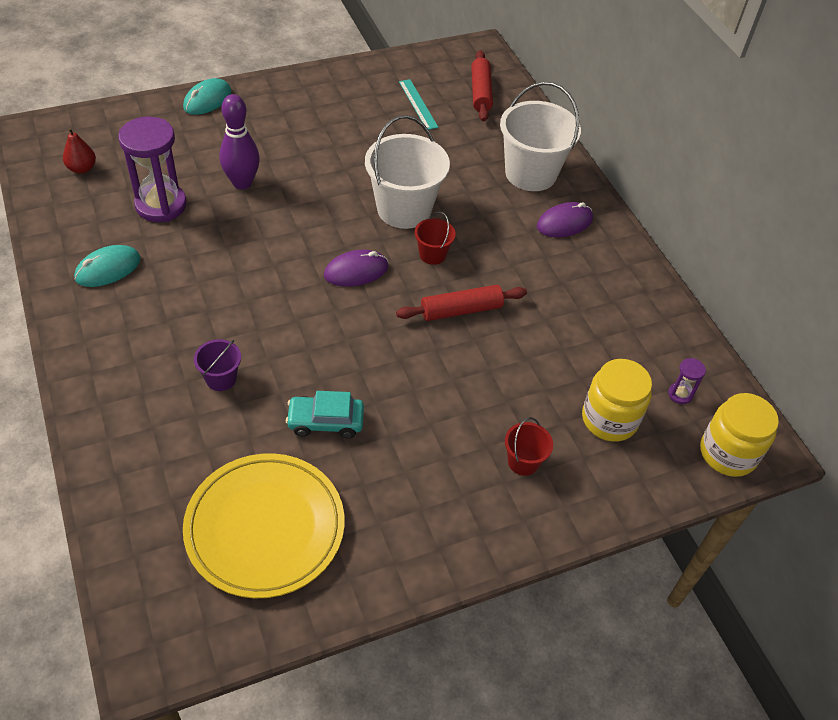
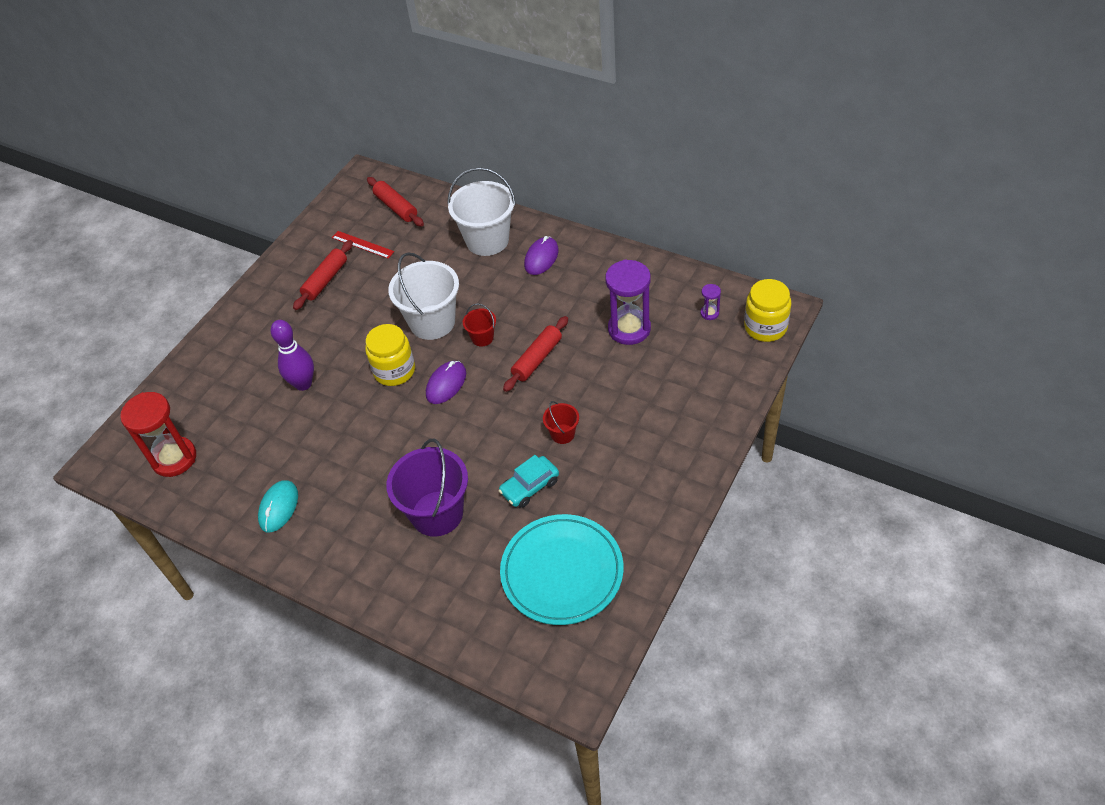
camera: 30 degrees left, 0 degrees up
(82, 168) = (174, 458): red pear -> red hourglass
(161, 205) = (264, 440): purple hourglass -> purple hourglass (629, 329)
(207, 100) = (208, 345): turquoise mouse -> none
(221, 378) = (437, 513): purple bucket -> purple bucket, size x2.09
(265, 527) = (562, 572): yellow plate -> turquoise plate
(355, 112) = (325, 280): none -> red rolling pin
(418, 104) = (362, 244): turquoise ruler -> red ruler
(523, 462) = (665, 418): red bucket -> red bucket (562, 434)
(609, 419) = (686, 357): yellow jar -> yellow jar (394, 371)

